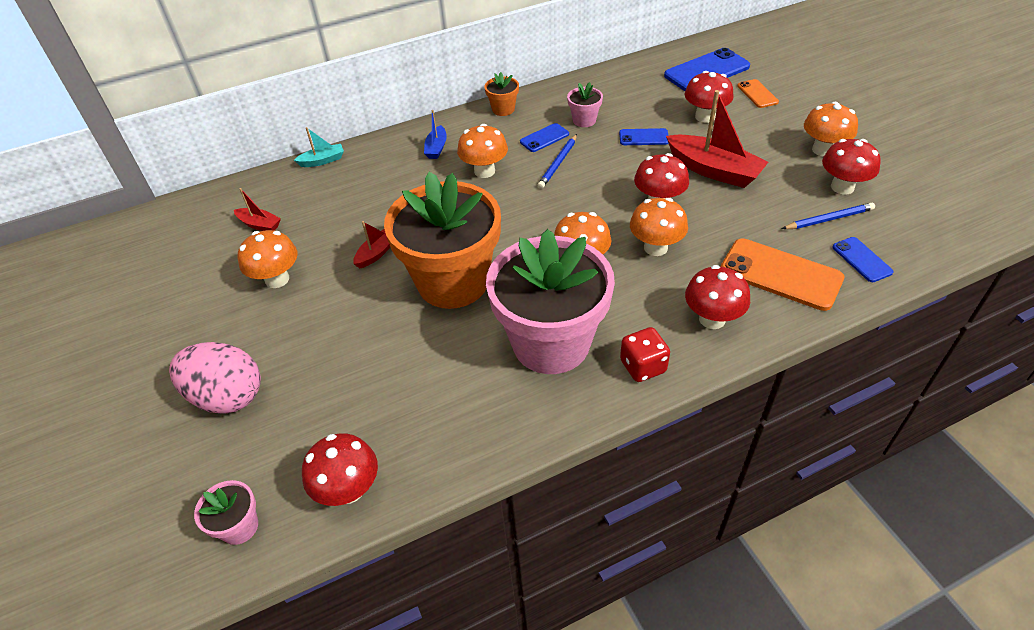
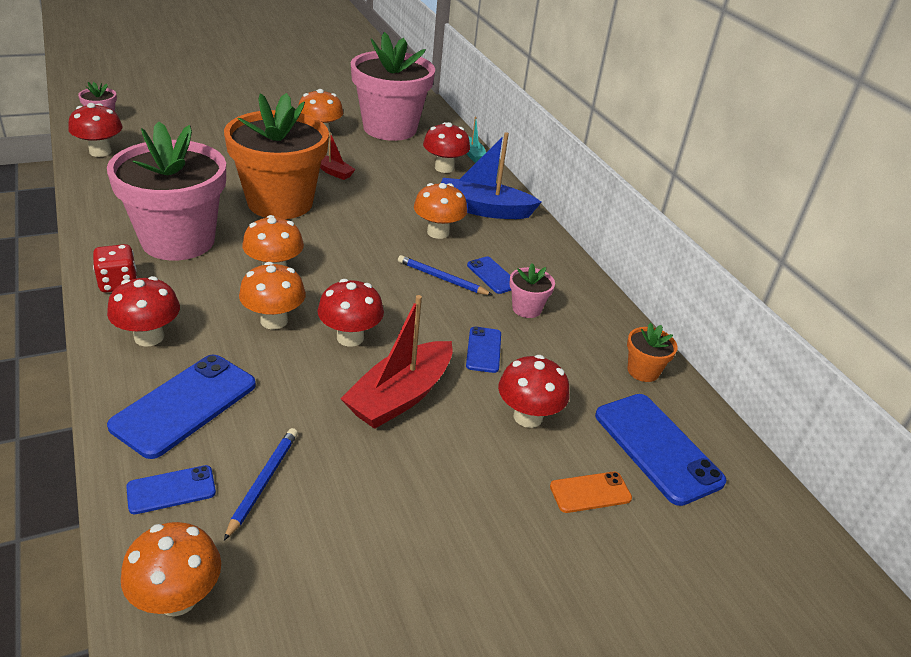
camera: 85 degrees right, 10 degrees down
(227, 396) = (211, 117): pink egg -> none
(259, 225) = (390, 128): red boat -> pink flower pot
(436, 148) = (483, 209): blue boat -> blue boat, size x1.99
(503, 109) = (554, 255): orange flower pot -> orange flower pot (643, 371)
(780, 274) = (185, 405): orange phone -> blue phone
(823, 150) = (424, 529): orange mushroom -> orange mushroom (177, 598)
(829, 219) = (263, 482): blue pencil -> blue pencil turned 150 degrees counterclockwise
(842, 187) = (327, 522): red mushroom -> red mushroom (444, 168)

